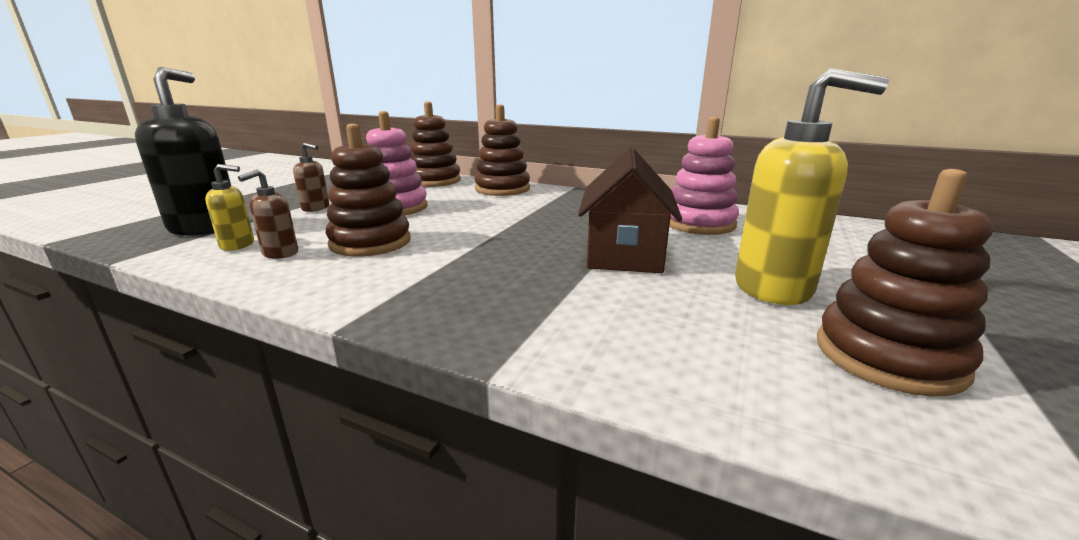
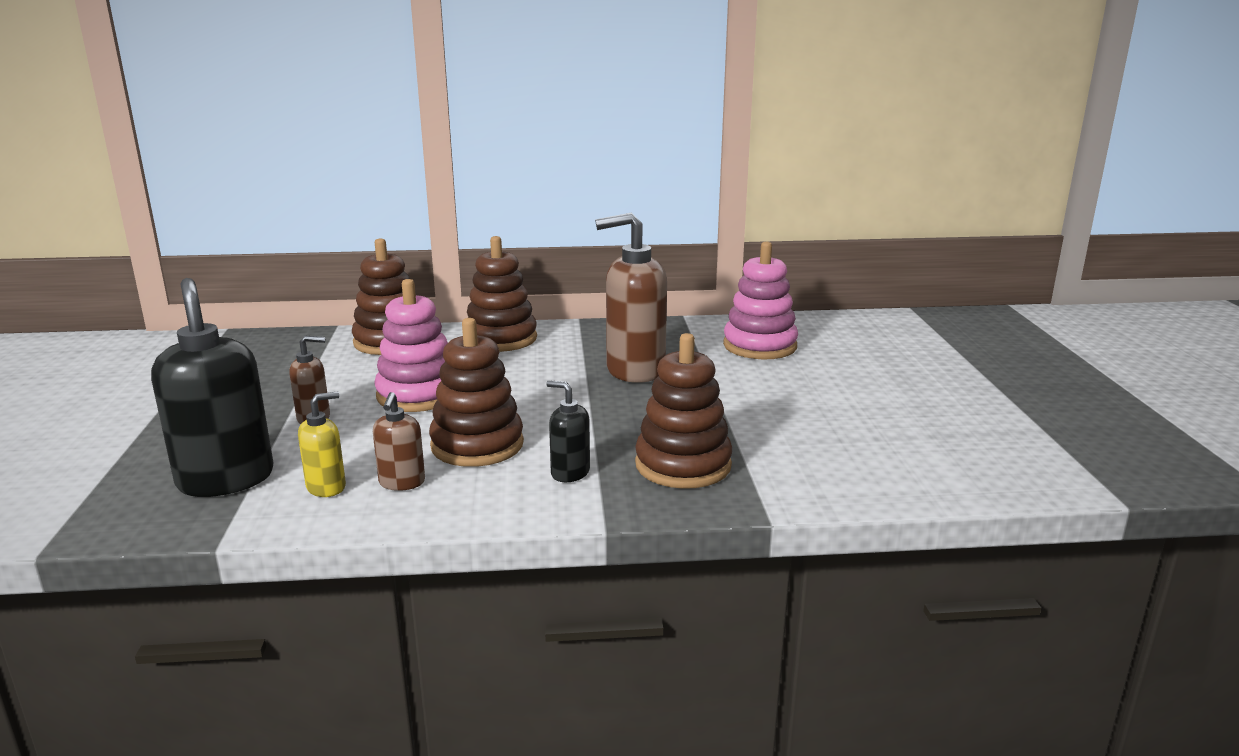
camera: 30 degrees left, 0 degrees up
(393, 276) = (570, 473): none -> black soap dispenser
(564, 221) = (634, 370): none -> brown soap dispenser
(624, 253) = (736, 396): brown house -> none
(774, 287) = (875, 400): yellow soap dispenser -> none
(888, 356) = (977, 435): brown stacking toy -> brown stacking toy (683, 465)

